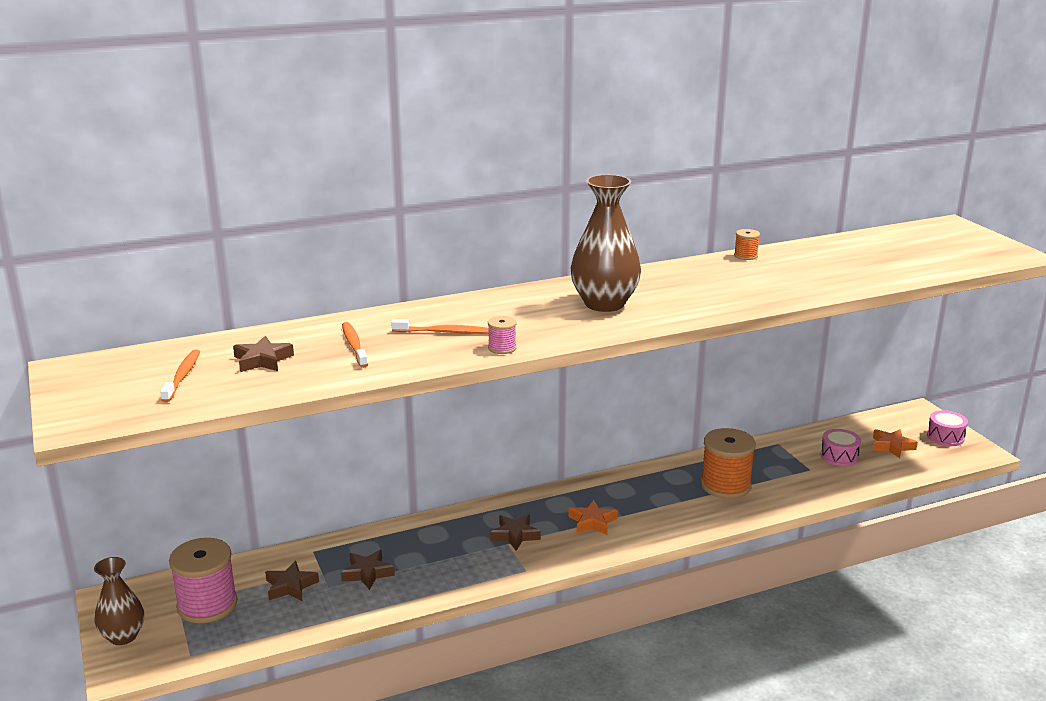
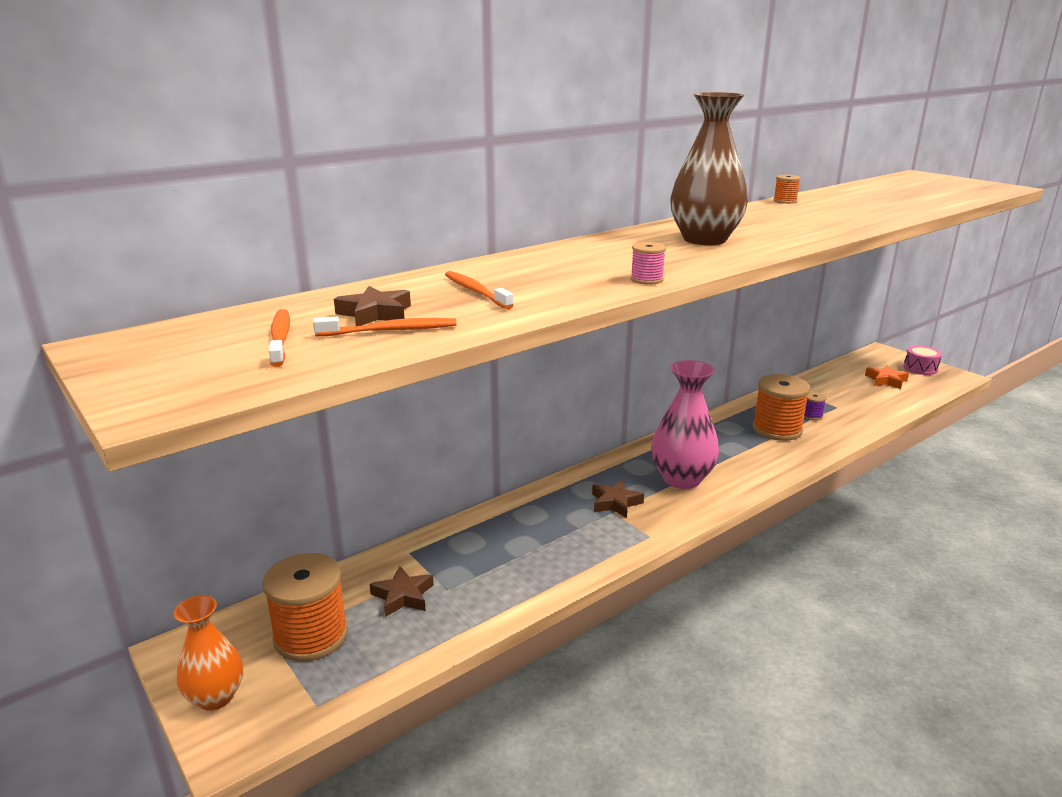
camera: 15 degrees left, 0 degrees up
(123, 636) = (215, 697): brown vase -> orange vase
(207, 605) = (311, 636): pink spool -> orange spool
(367, 573) = (483, 566): brown star -> none
(443, 332) = (565, 272): orange toothbrush -> orange toothbrush (390, 330)
(592, 522) = (682, 479): orange star -> pink vase
(774, 475) = (811, 416): none -> purple spool
(839, 456) = (851, 393): pink drum -> none

